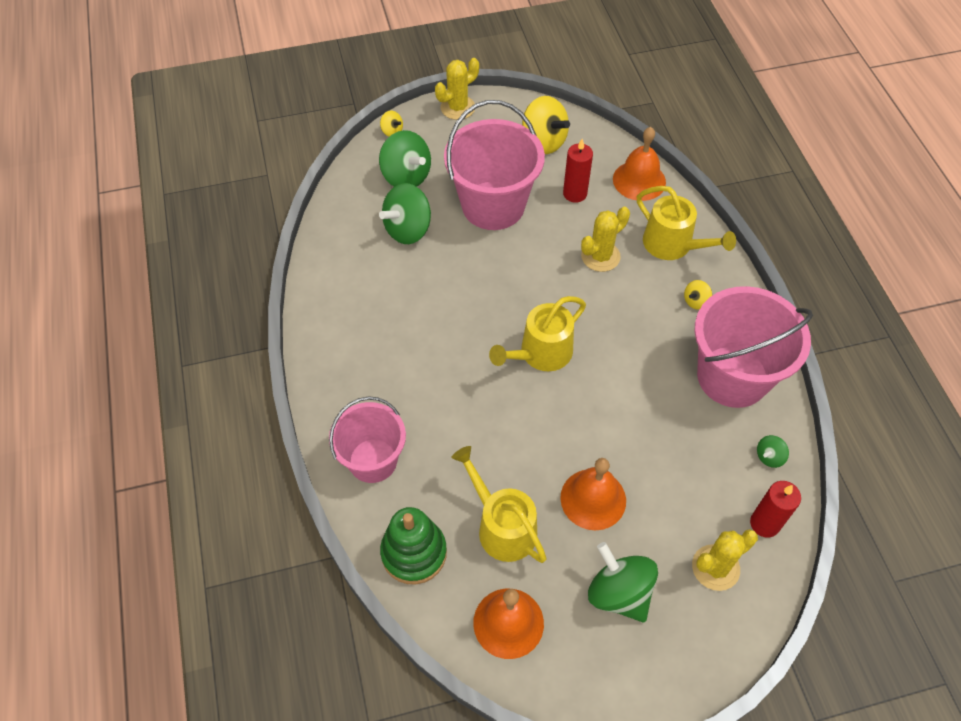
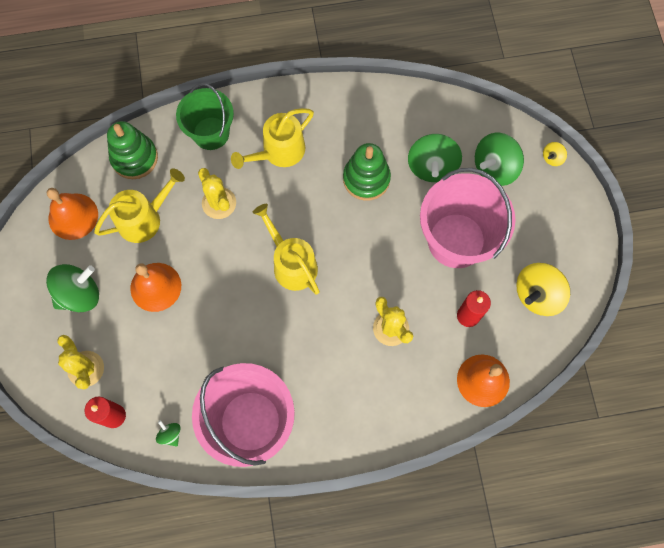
camera: 95 degrees right, 15 degrees up
(373, 460) = (211, 133): pink bucket -> green bucket
(408, 229) = (432, 167): green spinning top -> green spinning top turned 135 degrees counterclockwise
(427, 288) = (366, 179): none -> green stacking toy
(457, 107) = (584, 218): yellow cactus -> yellow cactus (219, 203)
(672, 245) = (400, 398): yellow watering can -> yellow watering can (279, 152)
(695, 301) = (333, 406): yellow spinning top -> none

